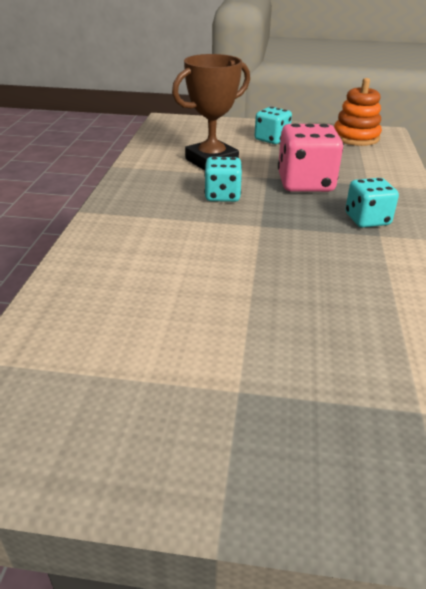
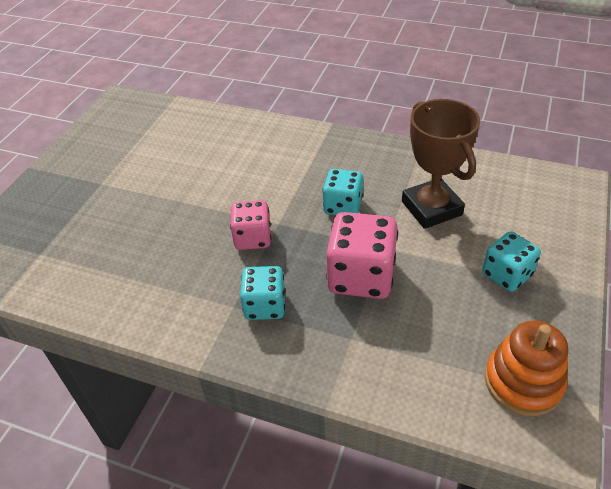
camera: 105 degrees right, 10 degrees up
(289, 236) = (252, 238): none -> pink dice

